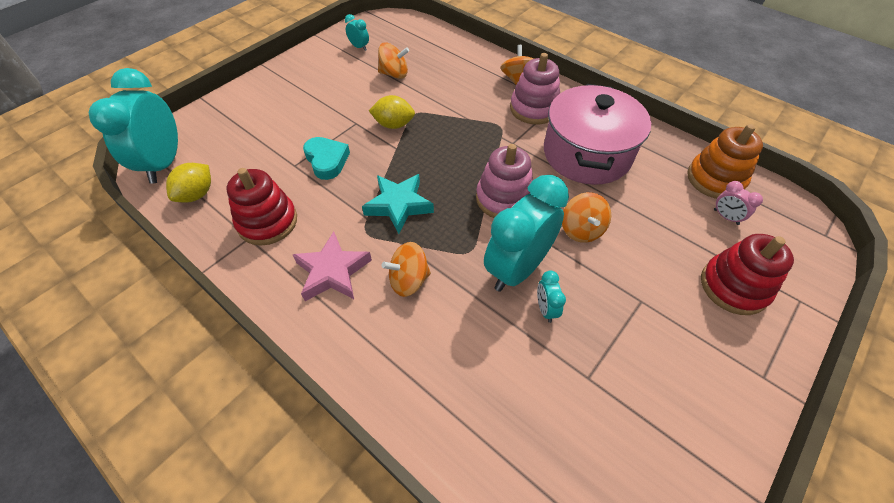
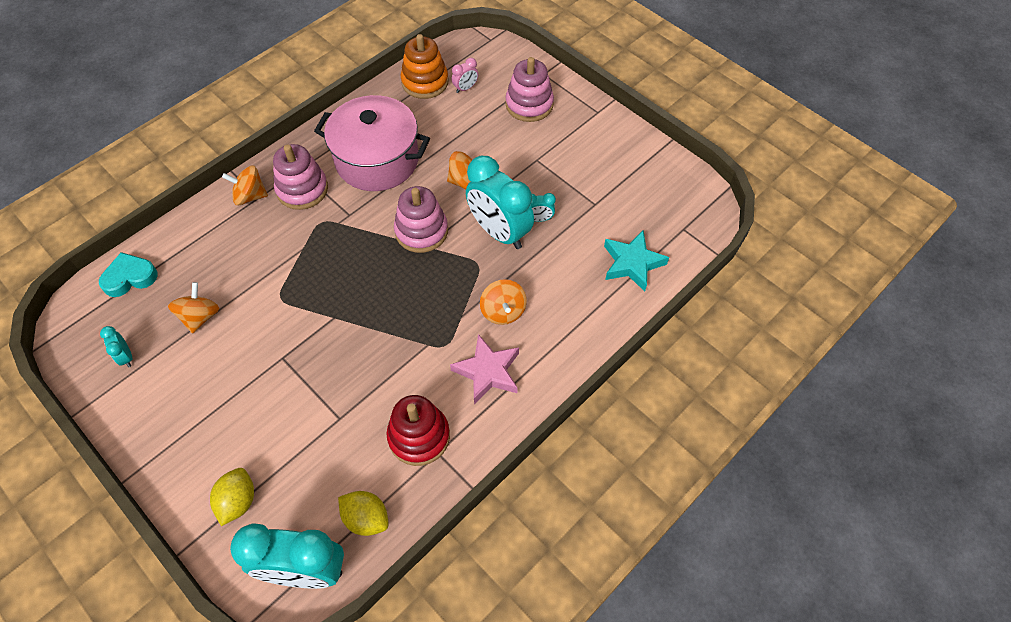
camera: 85 degrees left, 5 degrees up
(327, 160) = (339, 385): turquoise heart -> turquoise heart (130, 277)
(359, 47) = (126, 357): turquoise clock -> turquoise clock turned 75 degrees counterclockwise
(393, 125) = (295, 319): yellow lemon -> yellow lemon (238, 501)
(399, 205) = (416, 317): turquoise star -> turquoise star (632, 263)
(733, 286) = (529, 104): red stacking toy -> pink stacking toy

